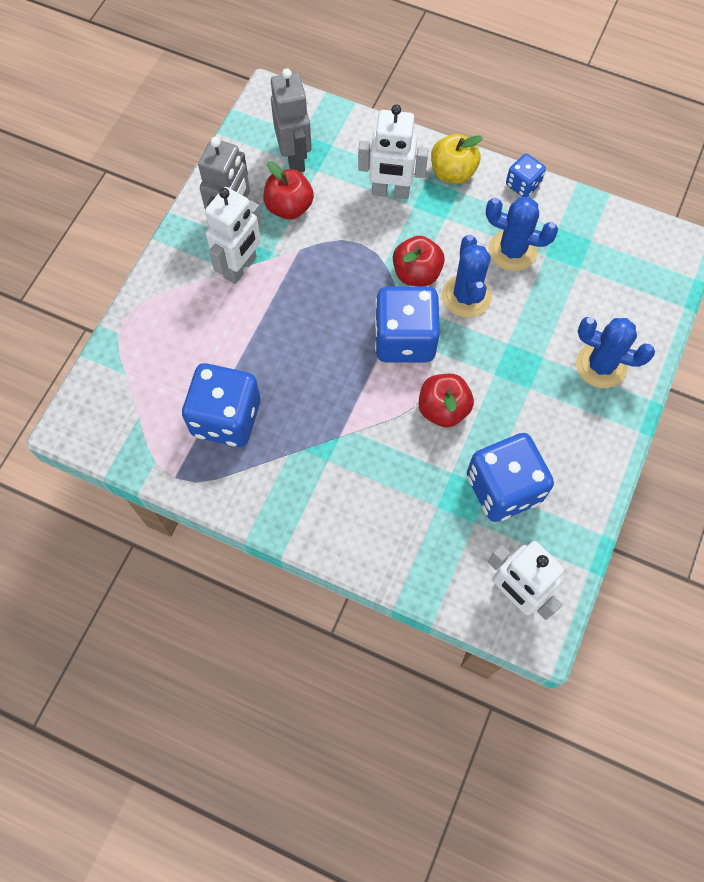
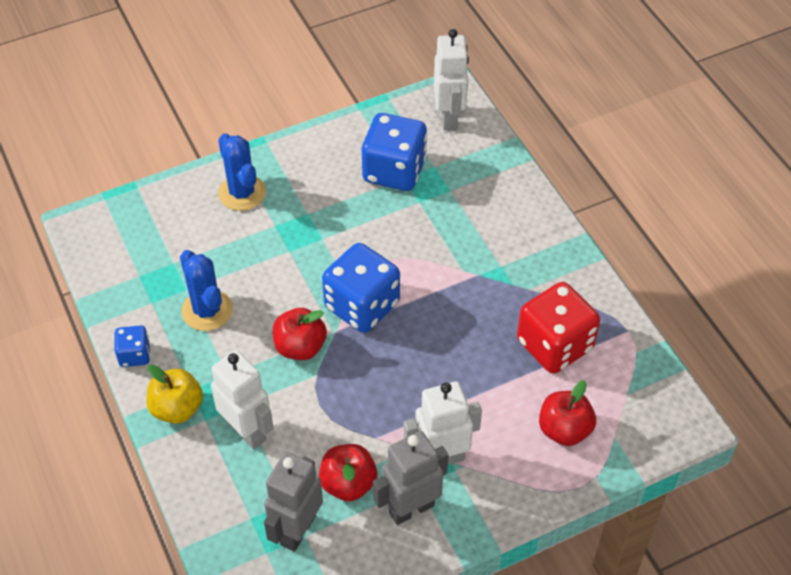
camera: 140 degrees left, 15 degrees down
(226, 418) = (554, 345): blue dice -> red dice
(443, 409) = (384, 241): red apple -> red apple (564, 430)
(466, 296) = (281, 303): blue cactus -> none

